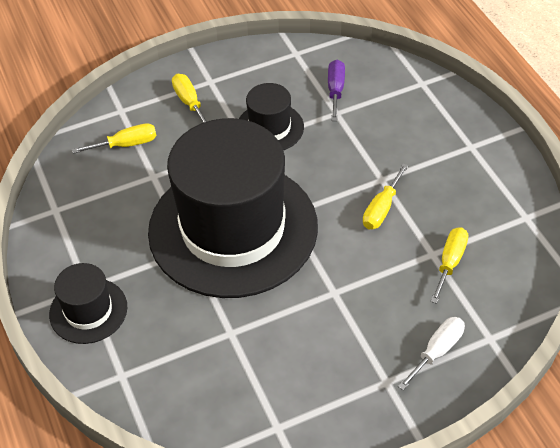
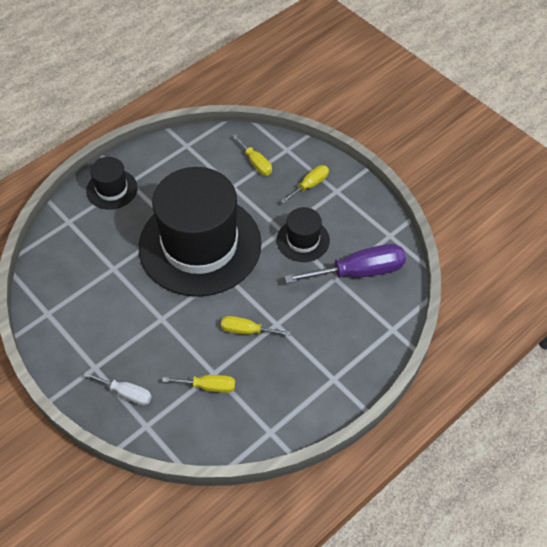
camera: 70 degrees right, 5 degrees up
(335, 90) = (359, 271): purple screwdriver -> purple screwdriver, size x1.82

